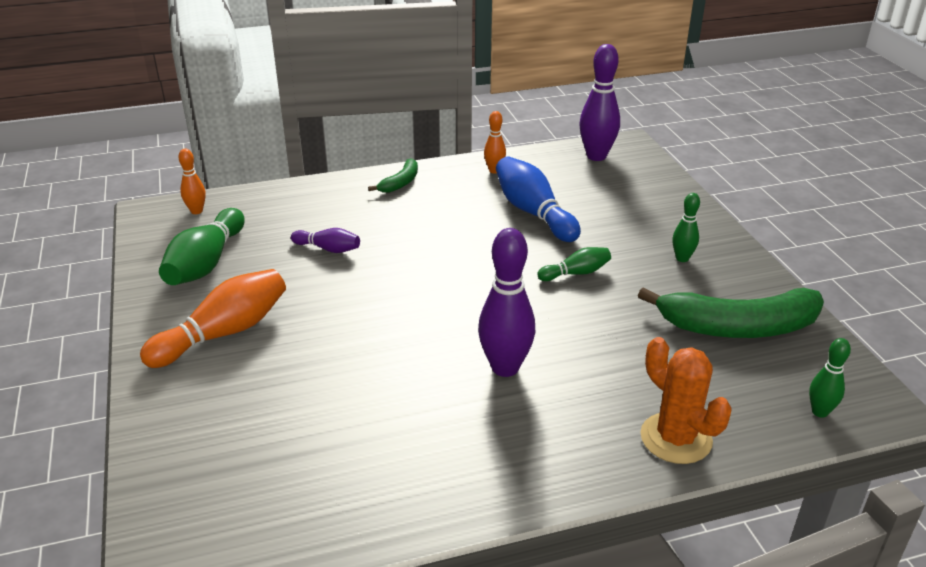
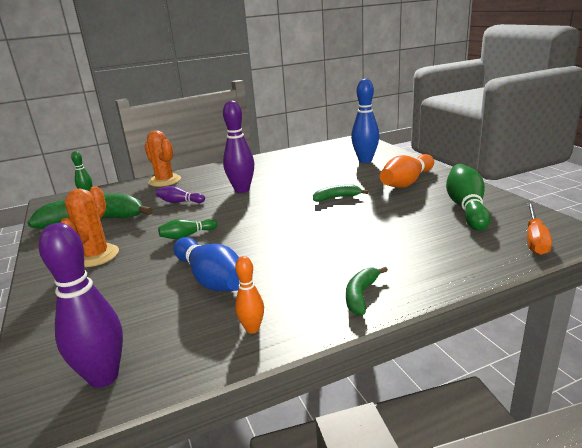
camera: 175 degrees right, 10 degrees down
(196, 211) = (535, 239): orange bowling pin -> orange screwdriver
(231, 430) = (365, 160): none -> blue bowling pin
(328, 249) = (384, 227): purple bowling pin -> purple bowling pin (180, 202)
(354, 314) = (337, 197): none -> green banana
(682, 258) = (96, 256): green bowling pin -> orange cactus

